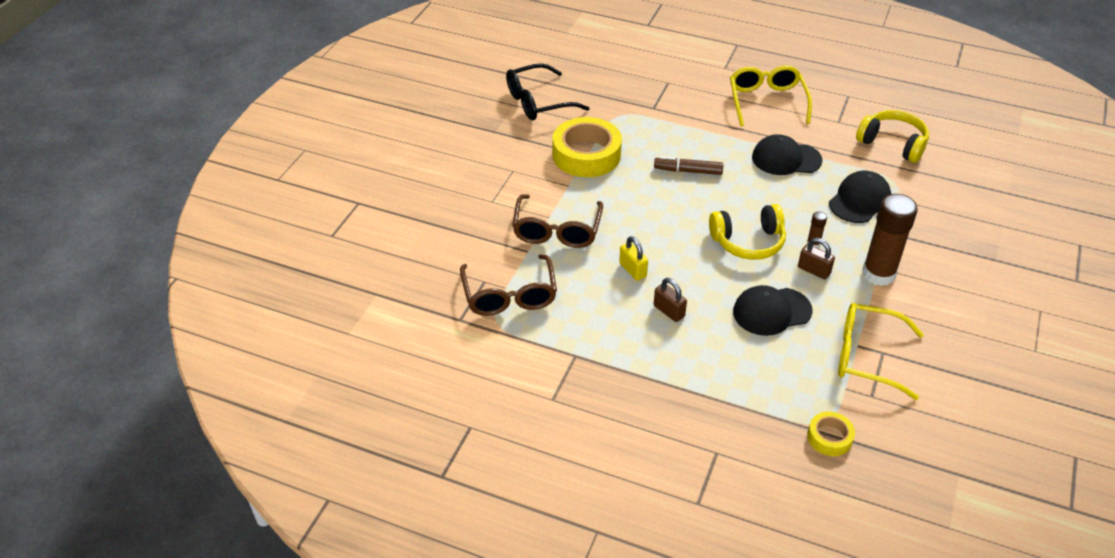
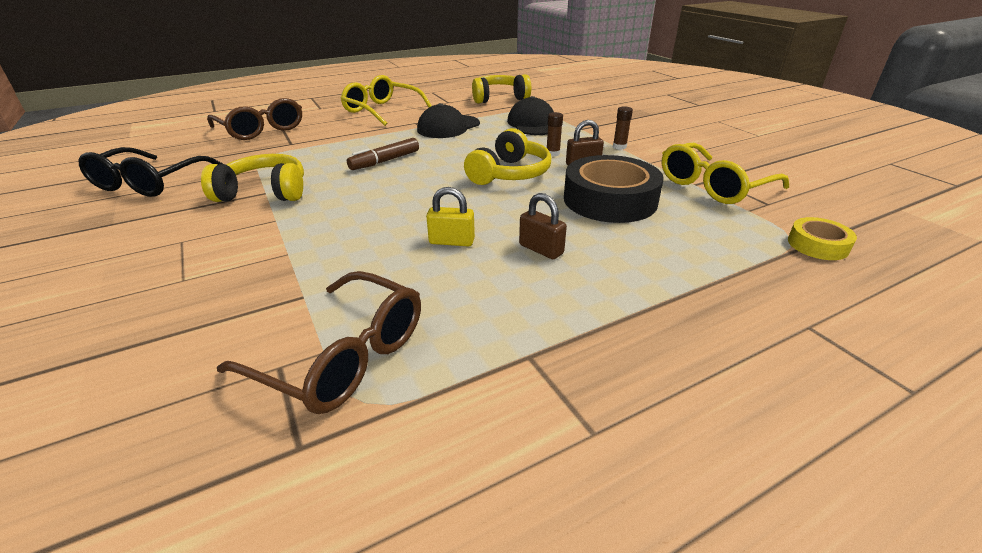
camera: 50 degrees left, 10 degrees down
(557, 230) = (315, 258): brown glasses -> brown glasses (261, 129)
(586, 155) = (264, 192): yellow tape -> yellow headphones
(669, 311) = (541, 249): brown padlock -> brown padlock turned 45 degrees clockwise
(771, 311) = (610, 200): black cap -> black tape
(878, 274) = (619, 147): brown glue stick -> brown glue stick, size x0.42

